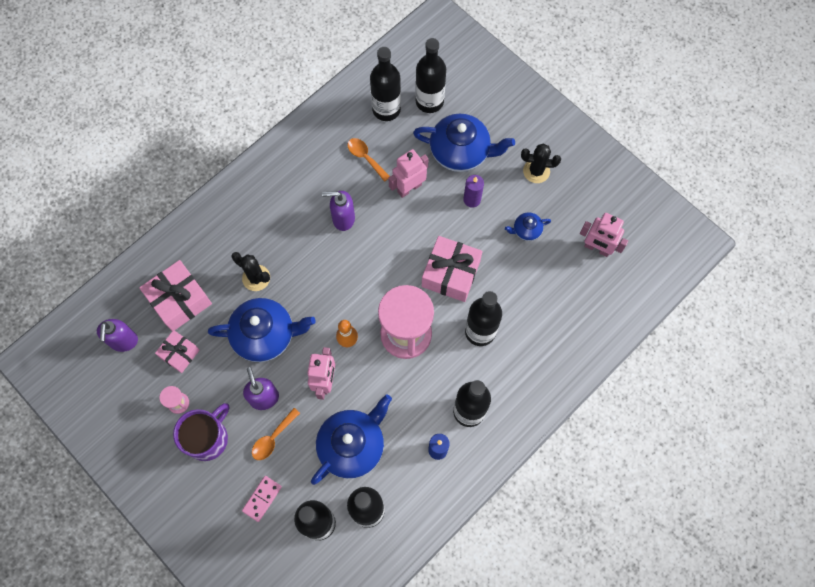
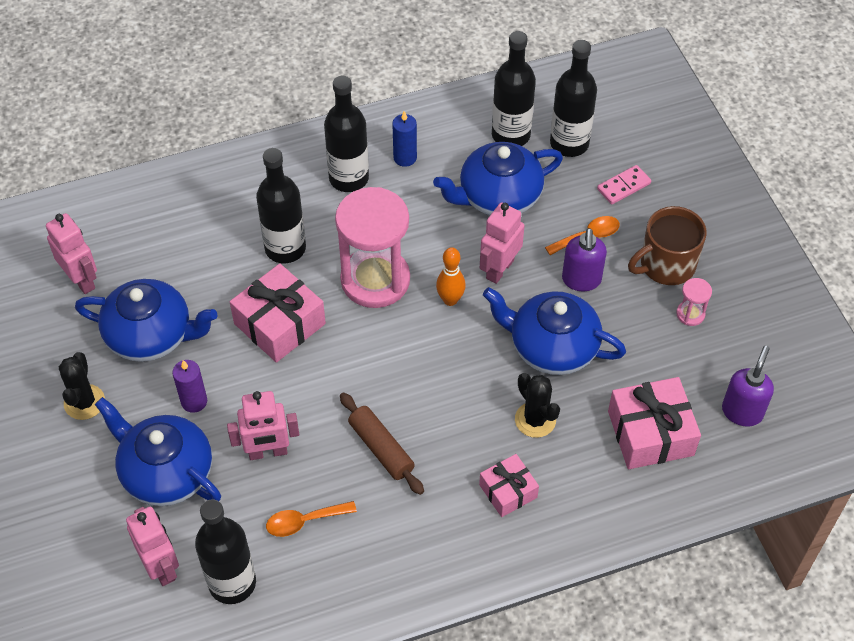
camera: 155 degrees left, 15 degrees down
(179, 353) = (671, 368): pink gift -> pink gift (508, 491)
(208, 438) = (666, 265): purple mug -> brown mug
(343, 219) = (381, 448): purple soap dispenser -> brown rolling pin
(365, 157) = (304, 521): orange spoon -> orange spoon turned 90 degrees clockwise
(429, 101) = (161, 567): black bottle -> pink robot
(526, 230) = (151, 335): blue teapot -> blue teapot, size x2.11
(536, 171) = (84, 402): black cactus -> black cactus turned 60 degrees clockwise

